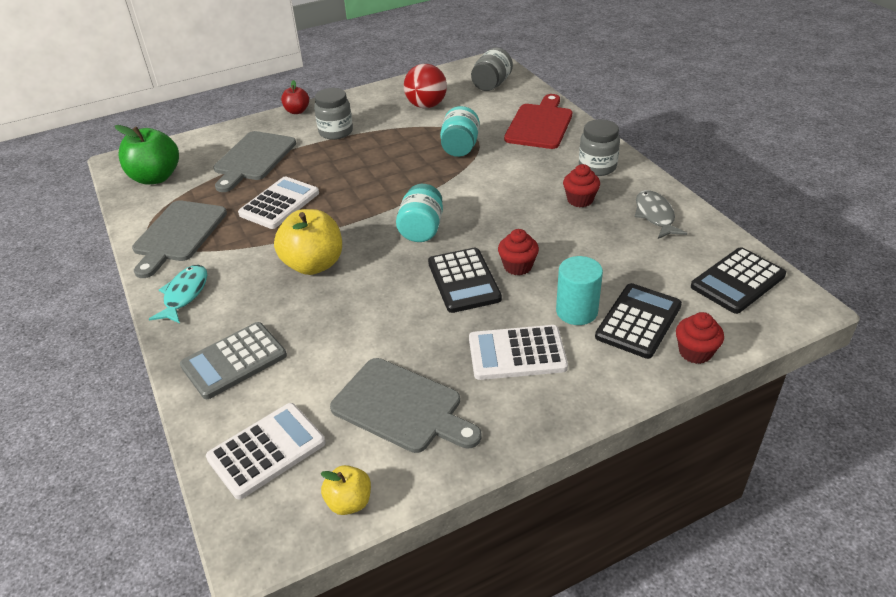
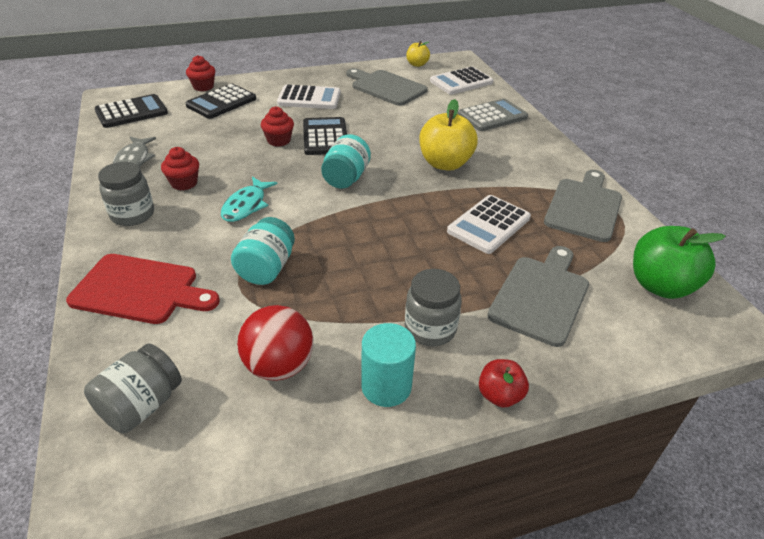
camera: 175 degrees left, 0 degrees up
(184, 294) = (548, 157): turquoise fish -> turquoise fish (246, 205)
(540, 124) = (140, 290): red cutting board -> red cutting board turned 105 degrees counterclockwise
(576, 311) = (256, 111): turquoise cylinder -> turquoise cylinder (386, 386)

